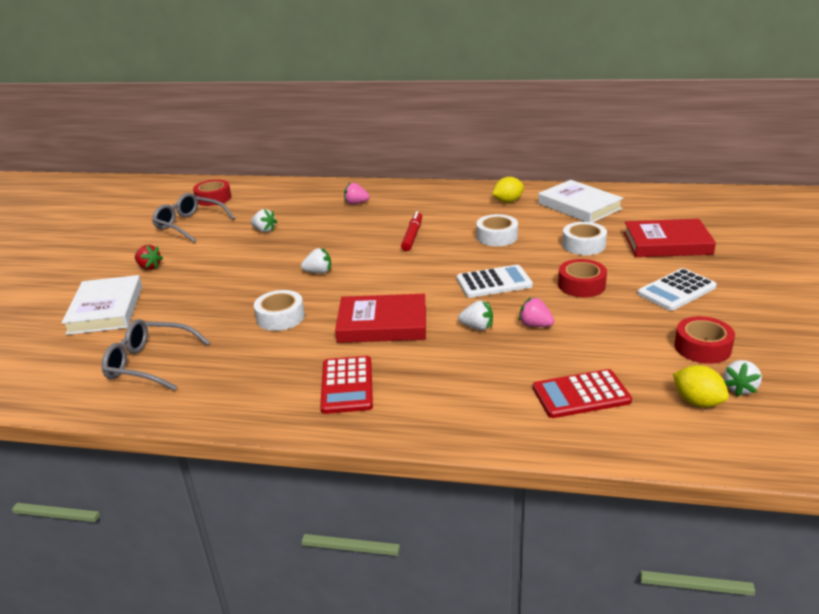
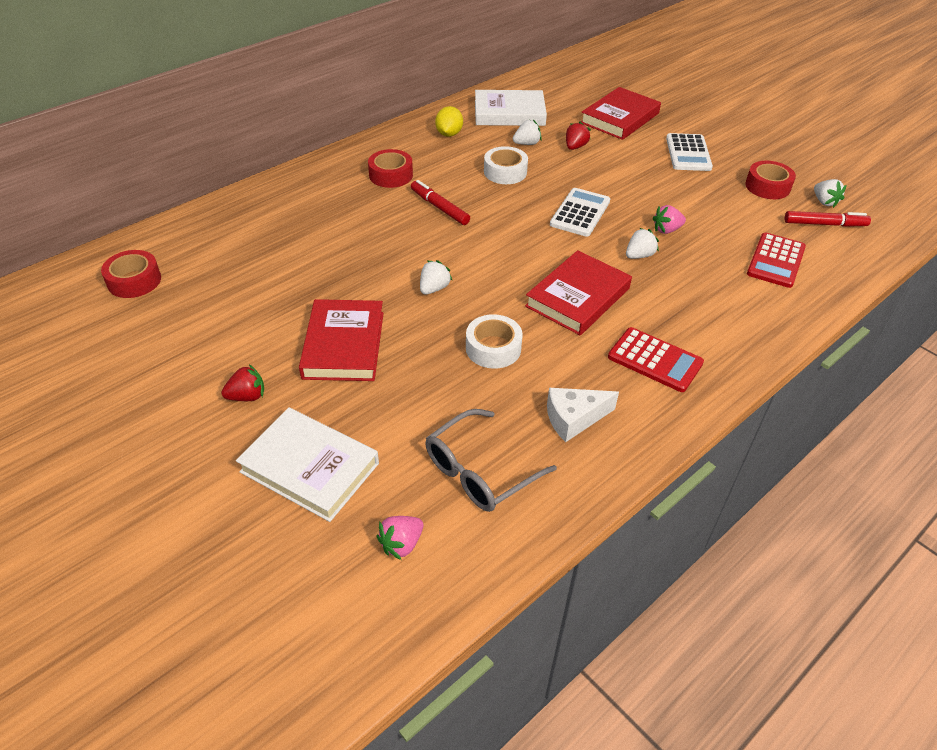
camera: 55 degrees left, 15 degrees up
(189, 225) = (180, 325): grey glasses -> none
(225, 271) = (344, 345): none -> red book
(238, 377) = (574, 419): none -> white cheese
(264, 230) = (286, 281): white strawberry -> white strawberry (527, 143)
(356, 203) = (318, 202): pink strawberry -> pink strawberry (401, 544)
(581, 285) = (634, 181): red tape -> red tape (391, 175)
(583, 245) = (575, 147): white tape -> red strawberry
(697, 402) = (824, 224): yellow lemon -> red marker

